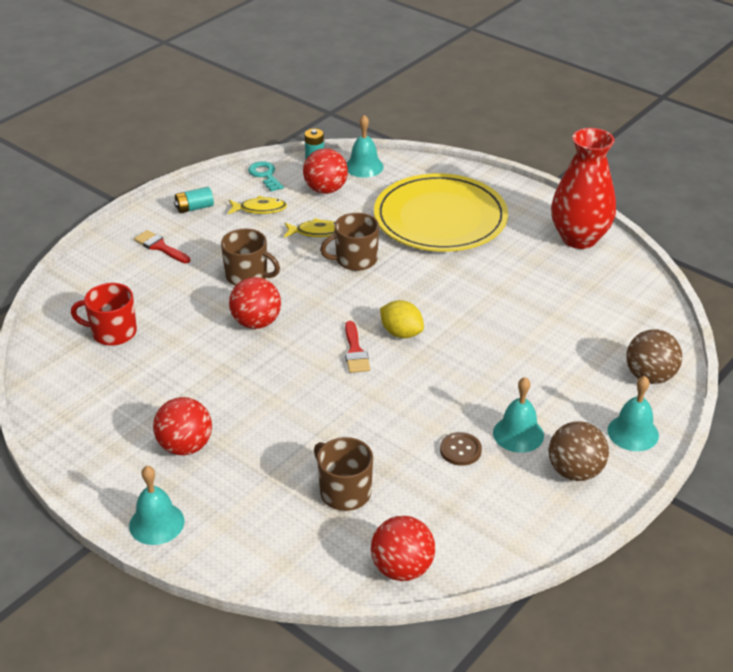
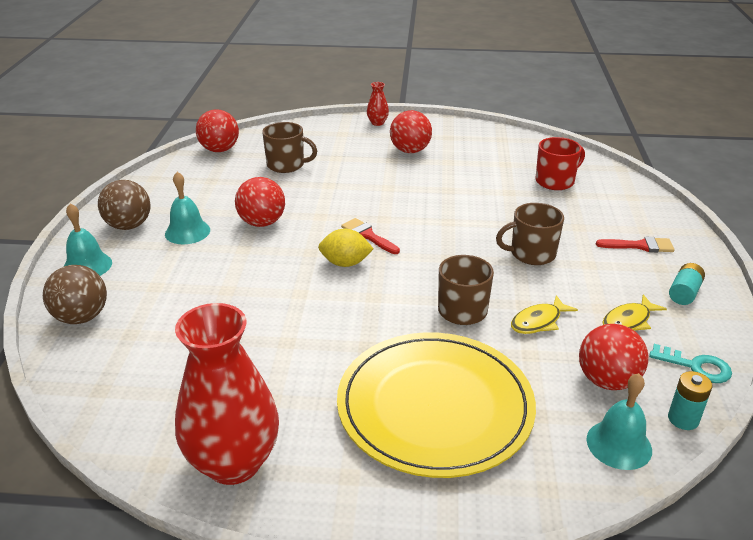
camera: 145 degrees right, 5 degrees down
(156, 523) = (377, 123): turquoise bell -> red vase
(256, 322) = (470, 225): red ball -> red ball (262, 223)
(460, 450) = (226, 208): brown button -> none

